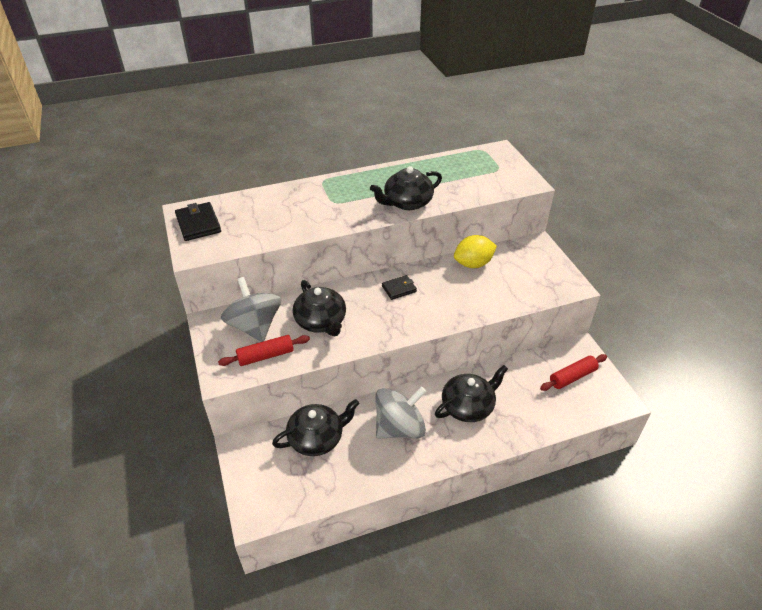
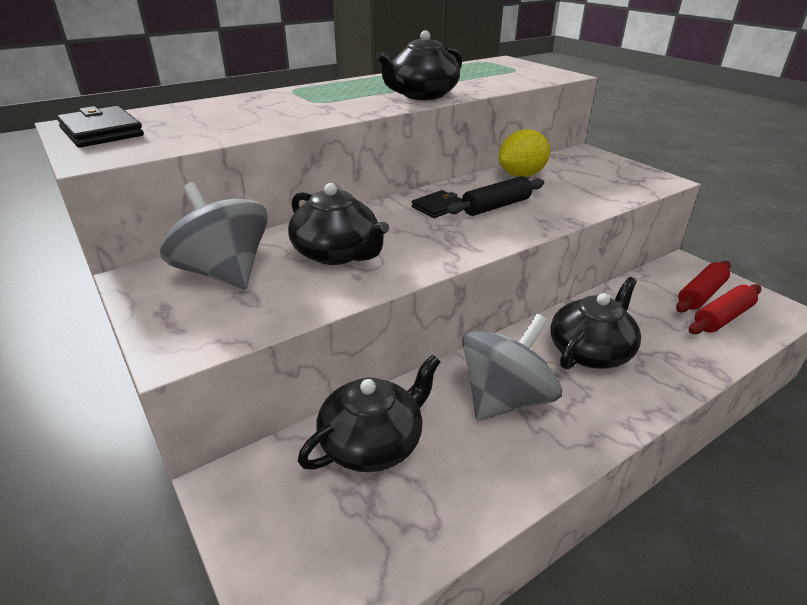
camera: 15 degrees left, 10 degrees down
(265, 356) = (256, 307): red rolling pin -> red rolling pin (722, 317)
(437, 295) = (496, 206): none -> black rolling pin

